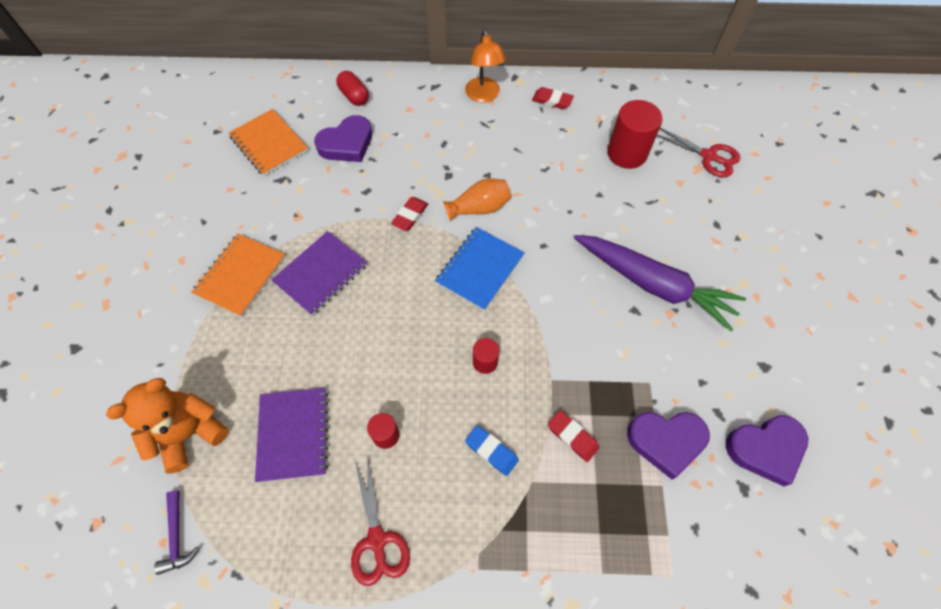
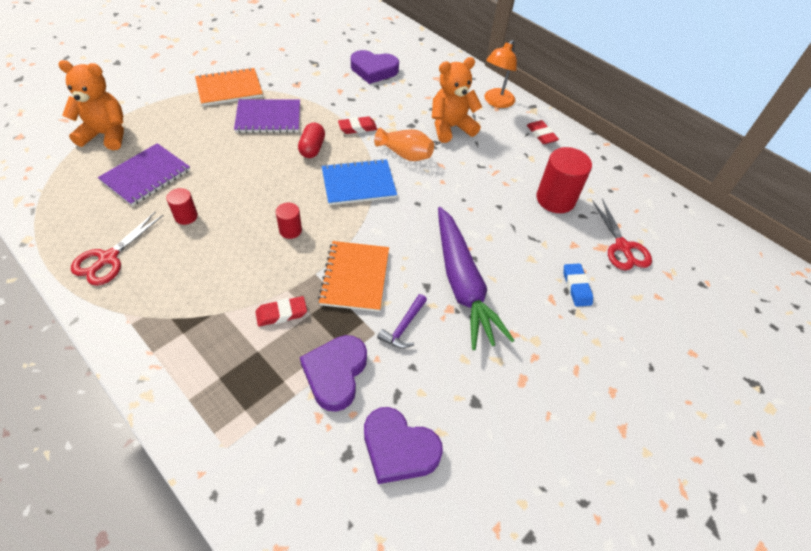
camera: 40 degrees right, 10 degrees down
(177, 537) = (36, 171): purple hammer -> purple hammer (403, 327)
(269, 144) = (331, 42): orange notebook -> orange notebook (355, 277)
(354, 96) = (412, 51): red capsule -> red capsule (312, 148)
(481, 151) = (451, 127): none -> orange teddy bear
(491, 451) = (226, 275): blue eraser -> blue eraser (576, 287)
(572, 437) = (281, 313): red eraser -> red eraser turned 75 degrees clockwise
(666, 441) = (335, 374): purple heart -> purple heart turned 60 degrees clockwise

